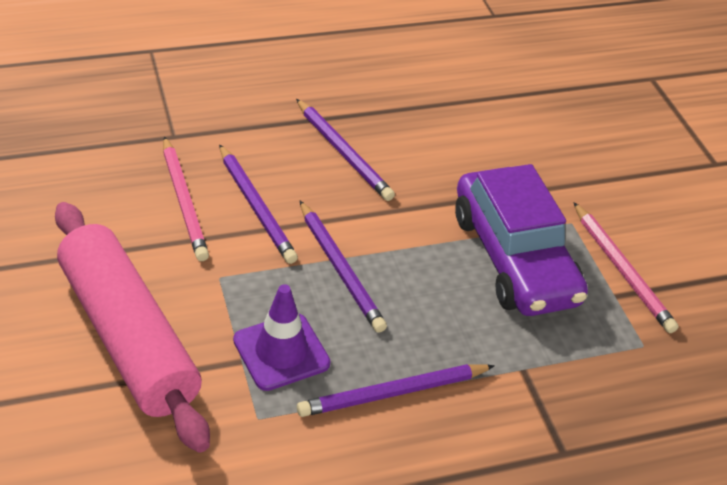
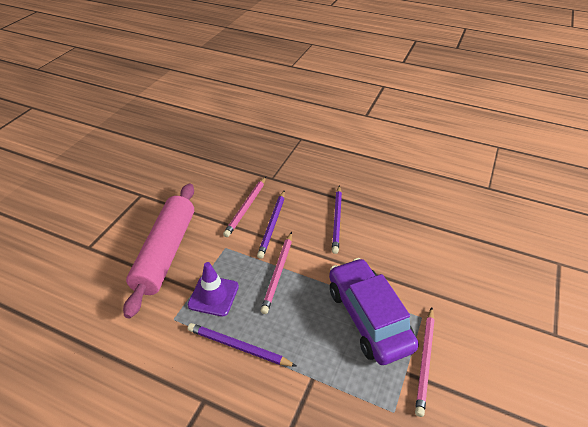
camera: 45 degrees right, 0 degrees up
(340, 269) = (278, 273): purple pencil -> pink pencil
(514, 258) = (368, 317): purple car -> purple car turned 135 degrees clockwise

